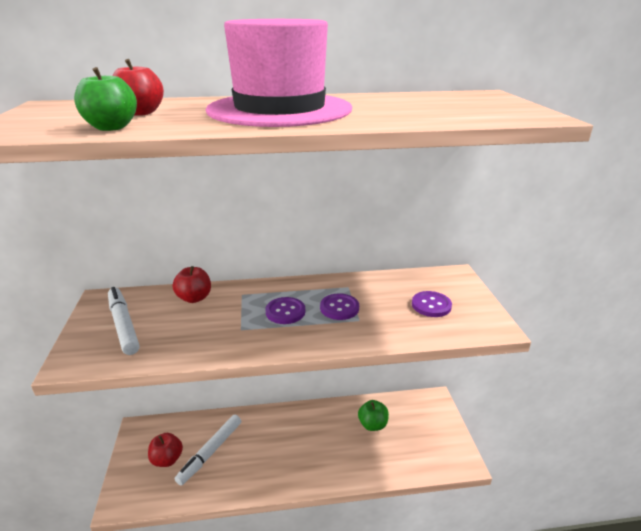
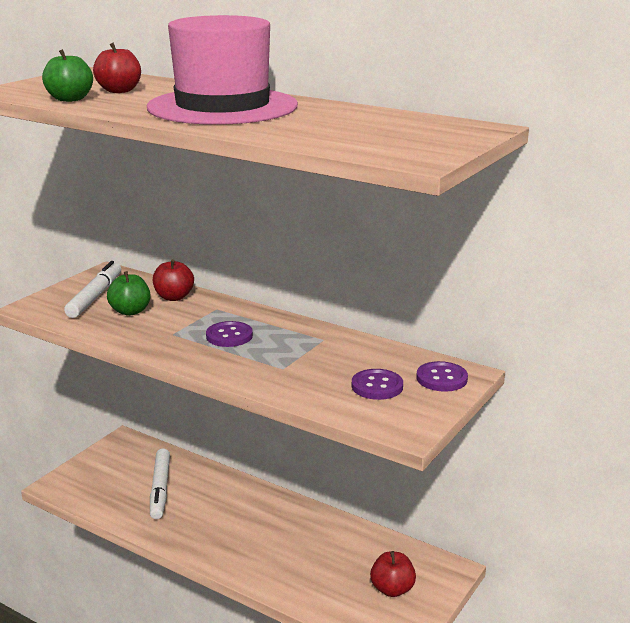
camera: 40 degrees right, 5 degrees down
(167, 459) = (120, 475): red apple -> red apple (392, 589)
(210, 452) = (160, 489): white marker -> white marker turned 75 degrees counterclockwise
(339, 308) = (282, 352): purple button -> purple button (441, 378)
(372, 425) = (341, 552): green apple -> green apple (130, 311)

